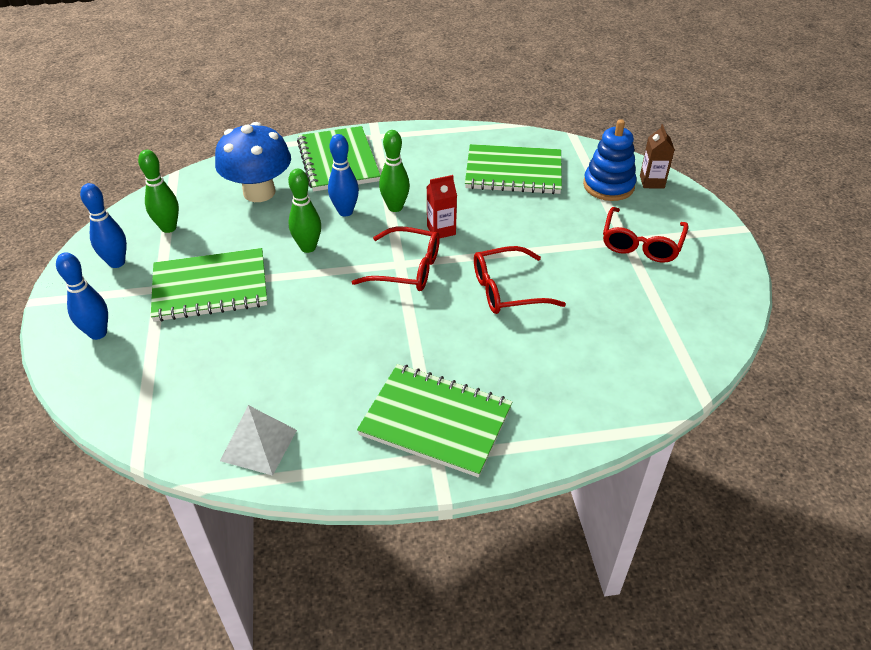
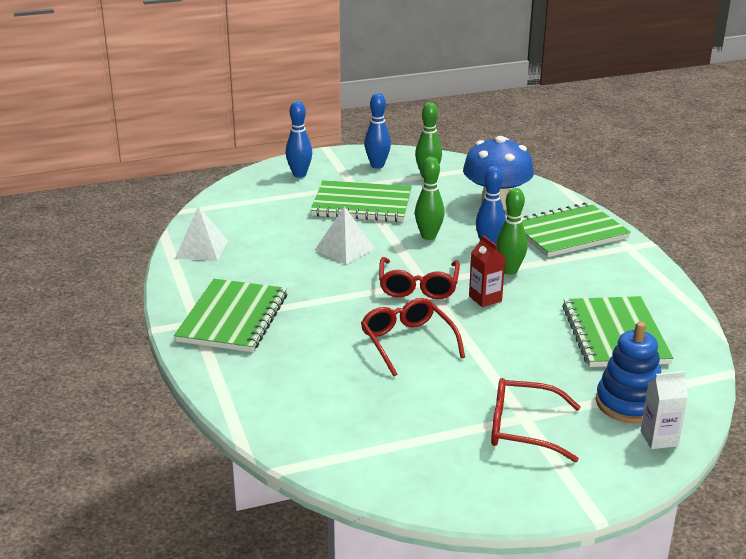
camera: 80 degrees right, 15 degrees down
(210, 287) = (362, 204): green notebook -> green notebook turned 60 degrees counterclockwise
(311, 313) = (344, 249): none -> white pyramid
(652, 182) = (659, 438): brown carton -> white carton

